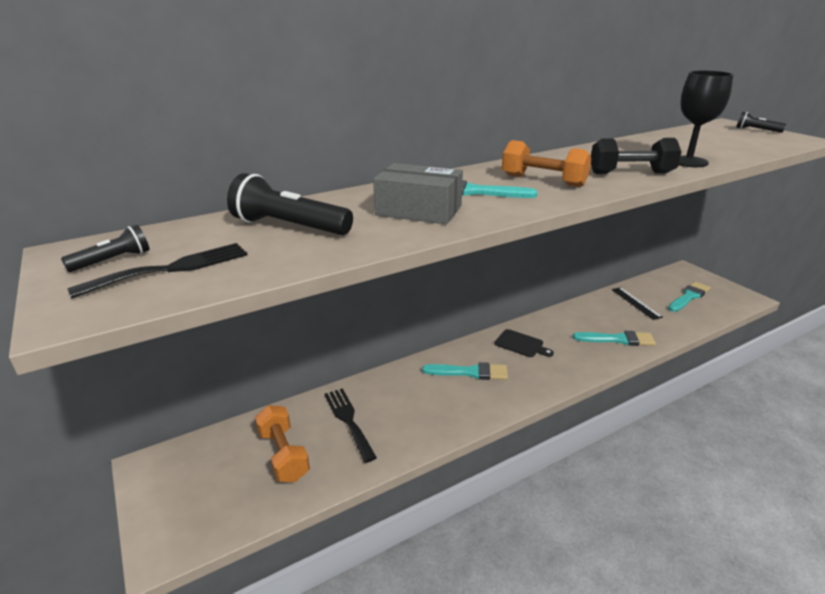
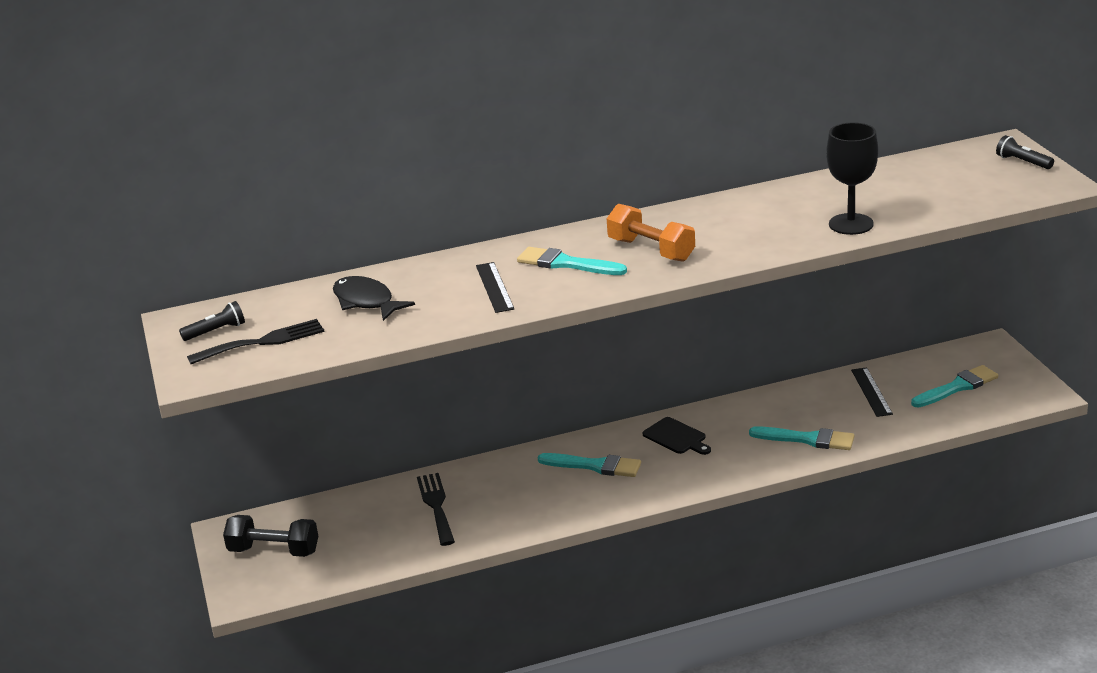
camera: 15 degrees right, 0 degrees up
(283, 455) = (361, 532): orange dumbbell -> none
(289, 226) = (366, 302): black flashlight -> black fish
(419, 210) = (494, 287): grey box -> black ruler
(631, 173) = (761, 242): black dumbbell -> black dumbbell (274, 551)

